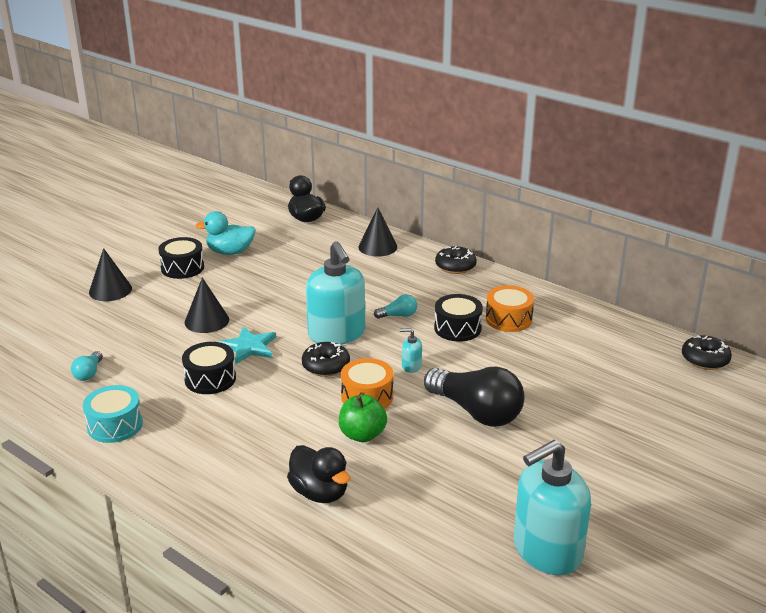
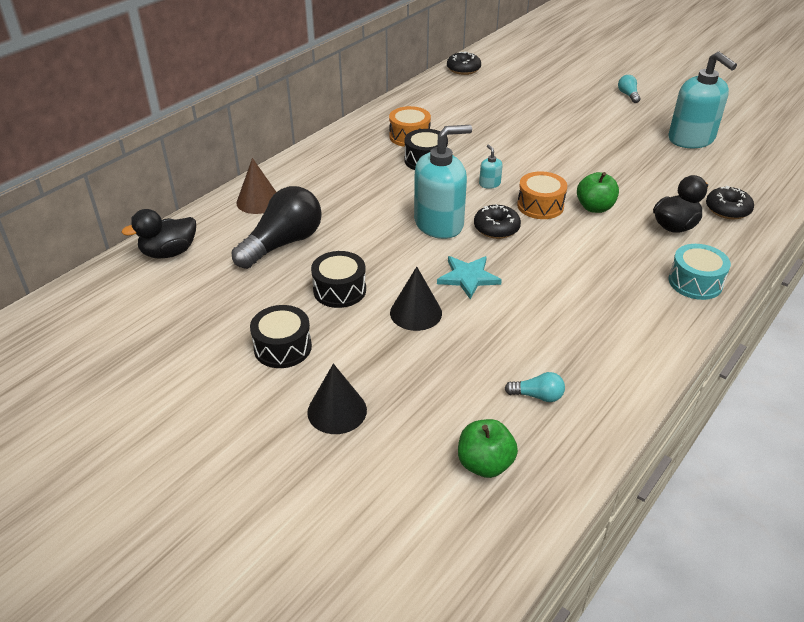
camera: 90 degrees left, 10 degrees up
(34, 346) = (485, 464): none -> green apple
(115, 425) = (627, 357): turquoise drum -> turquoise drum (695, 282)
(210, 379) = (530, 299): black drum -> black drum (339, 290)
(230, 252) = (246, 309): turquoise duck -> none
(377, 247) = (258, 201): black cone -> brown cone
(398, 315) = (404, 189): turquoise light bulb -> turquoise light bulb (628, 95)
(411, 366) = (489, 184): turquoise soap dispenser -> turquoise soap dispenser turned 150 degrees clockwise
(455, 266) = (311, 158): black donut -> black donut (727, 210)
(476, 412) = (549, 157): black light bulb -> black light bulb (283, 243)

